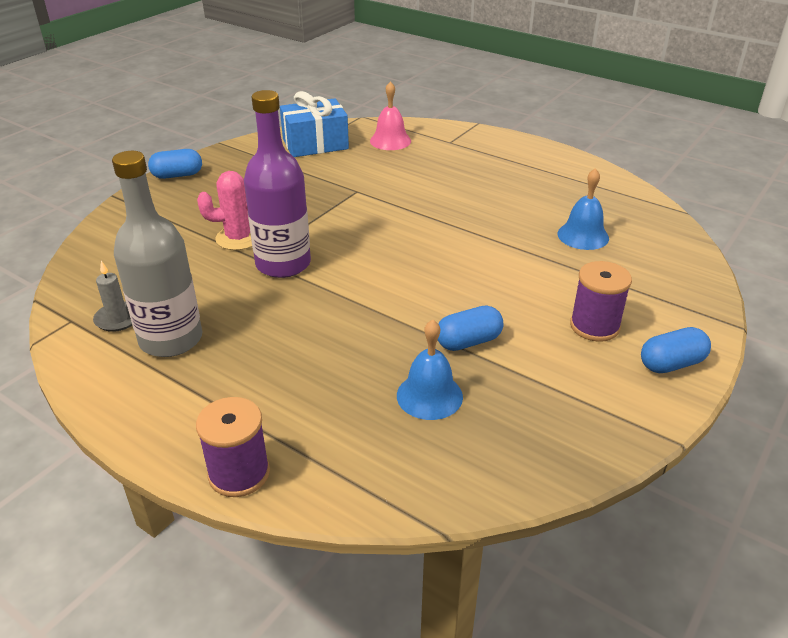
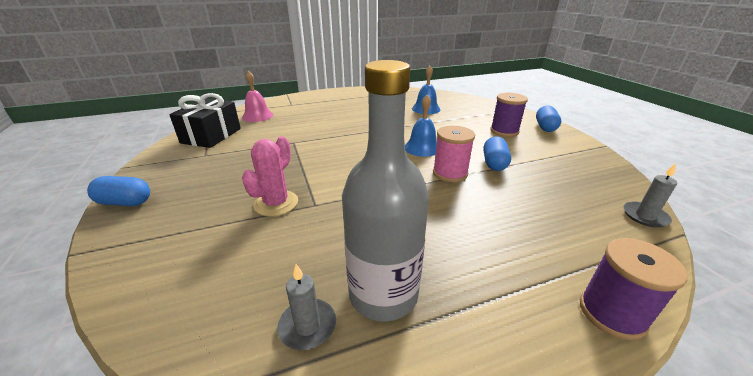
camera: 55 degrees left, 5 degrees down
(177, 175) = (125, 202): blue capsule -> blue capsule turned 75 degrees clockwise
(283, 264) = (340, 195): purple bottle -> none
(315, 144) = (211, 136): blue gift -> black gift
(402, 315) = (450, 173): none -> pink spool
(429, 396) = (541, 192): blue bell -> blue bell (422, 148)
(456, 494) = (645, 216): none -> grey candle

